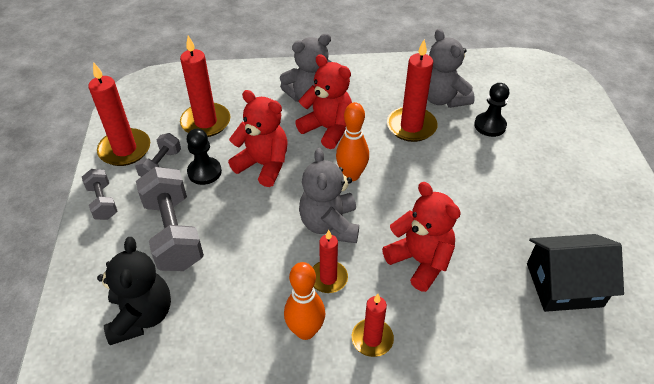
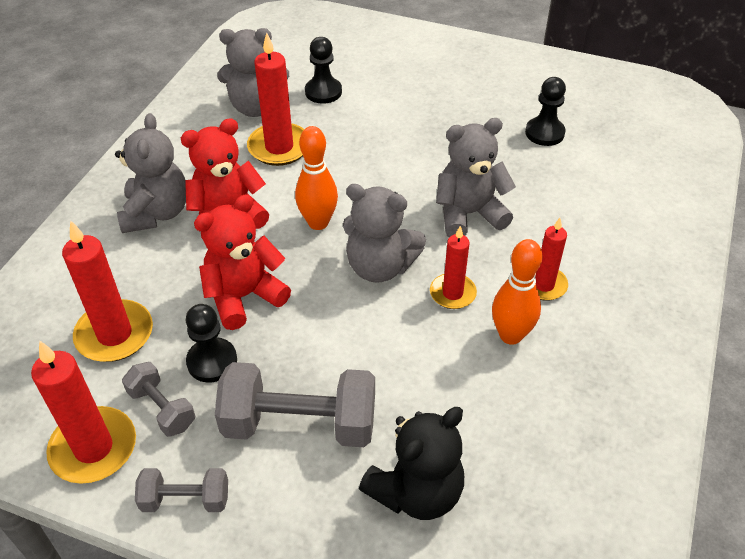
camera: 65 degrees left, 0 degrees up
(141, 316) = (416, 491): black teddy bear -> black teddy bear turned 120 degrees clockwise
(420, 261) = (469, 214): red teddy bear -> grey teddy bear
(564, 285) = (544, 133): black house -> black pawn

